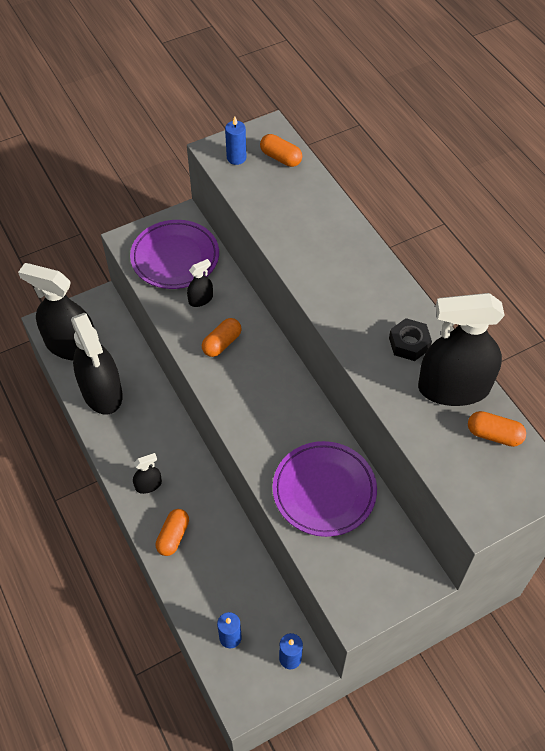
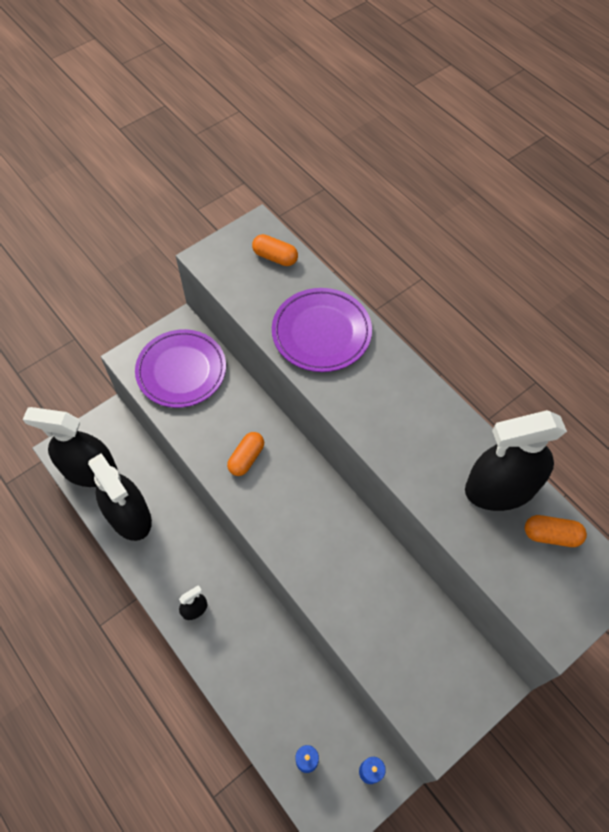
camera: 10 degrees left, 5 degrees up
(173, 536) = (229, 661): orange capsule -> none
(200, 299) = (216, 413): black spray bottle -> none
(236, 158) = (230, 263): blue candle -> none
(324, 491) = (380, 604): purple plate -> purple plate (321, 333)
(409, 343) = (446, 446): black nut -> none

